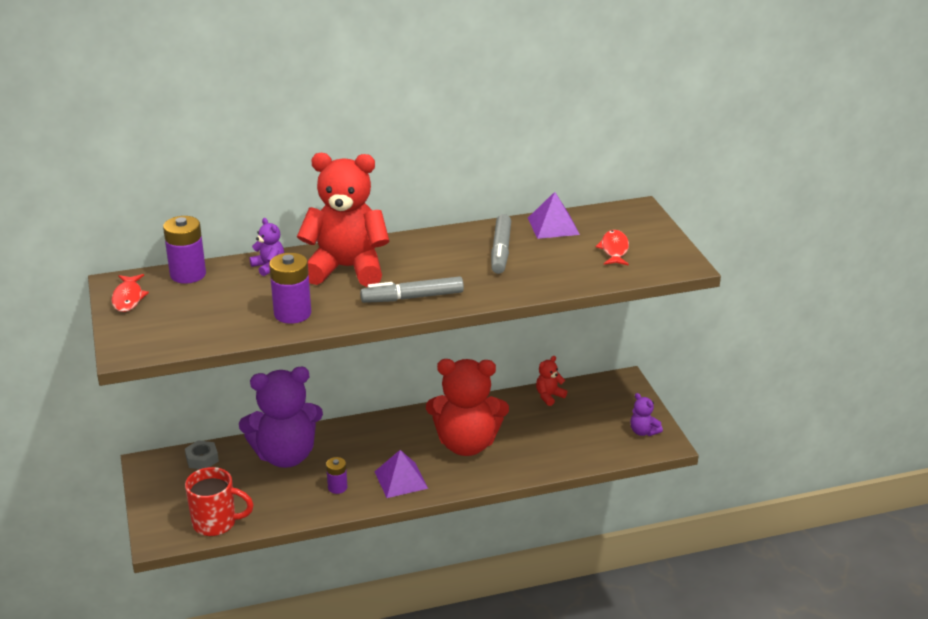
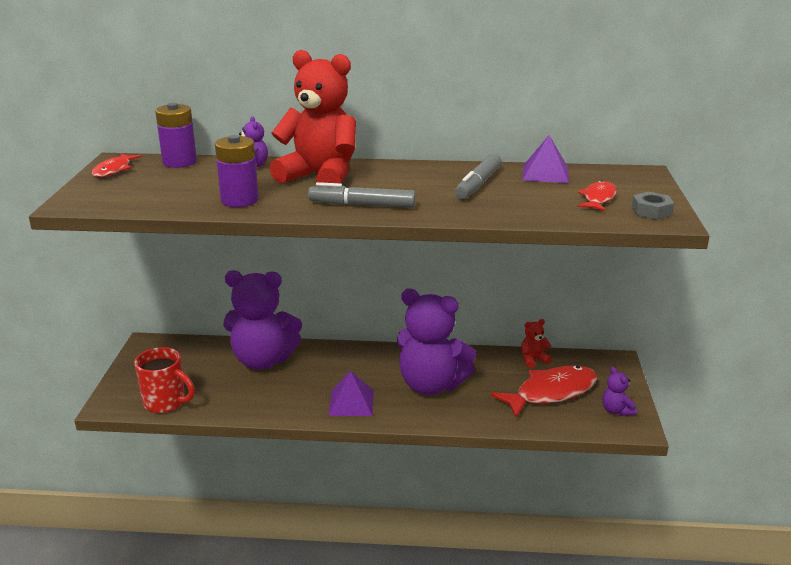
camera: 20 degrees right, 5 degrees down
(202, 459) = (192, 348): grey nut -> grey nut (651, 211)
(337, 487) = (290, 396): purple battery -> none
(466, 444) = (431, 385): red teddy bear -> purple teddy bear
(580, 427) = (551, 393): none -> red fish

